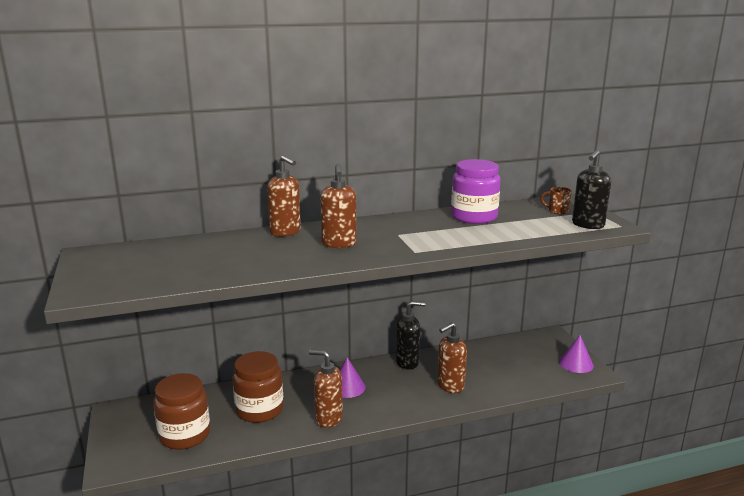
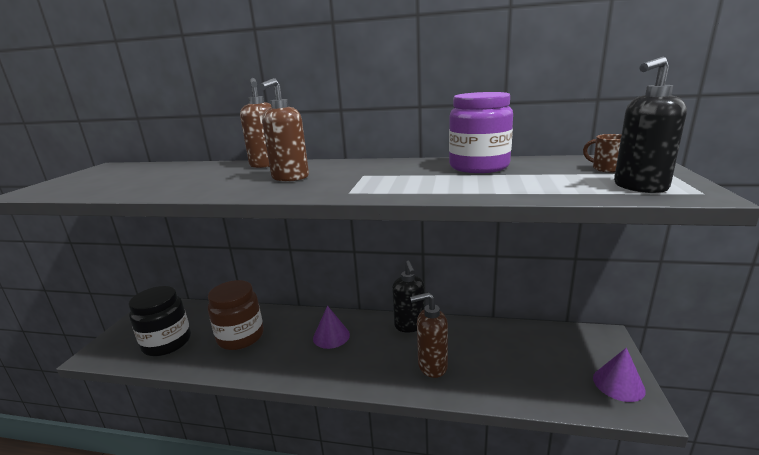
camera: 30 degrees right, 0 degrees up
(185, 435) = (167, 342): brown jar -> black jar
(328, 419) = (283, 365): brown soap dispenser -> none
(407, 362) = (410, 326): black soap dispenser -> black soap dispenser turned 60 degrees clockwise

